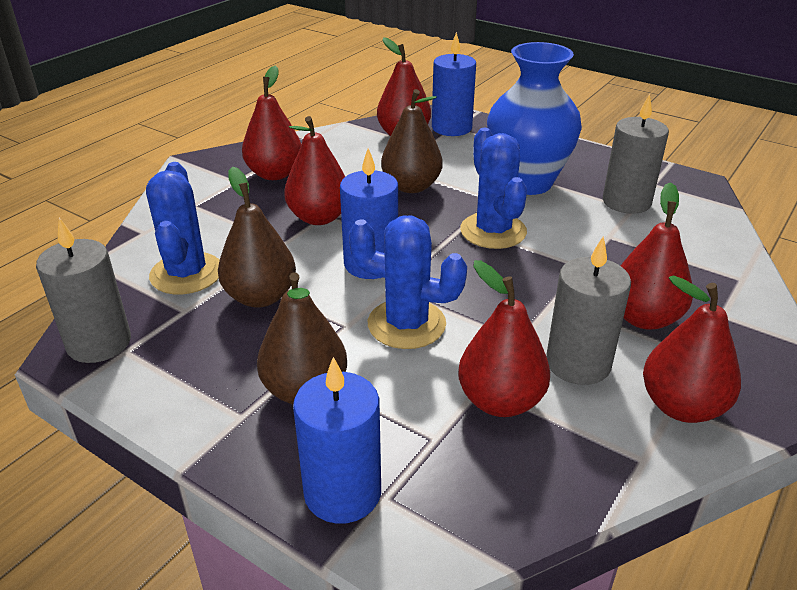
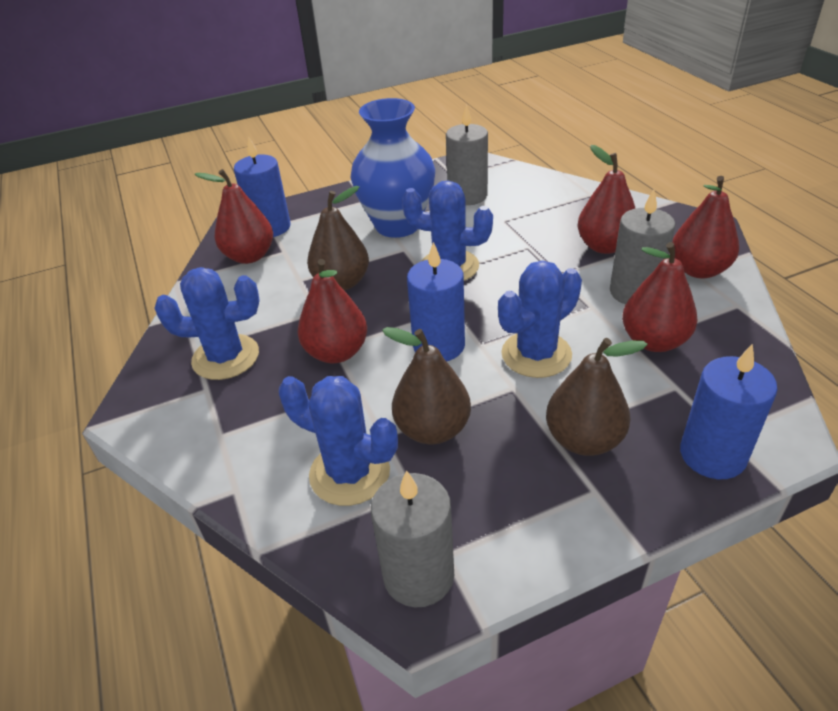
camera: 55 degrees left, 5 degrees up
(275, 174) = (226, 357): red pear -> blue cactus

